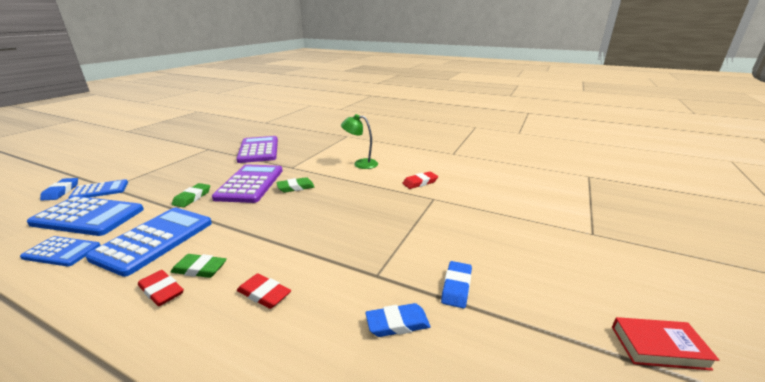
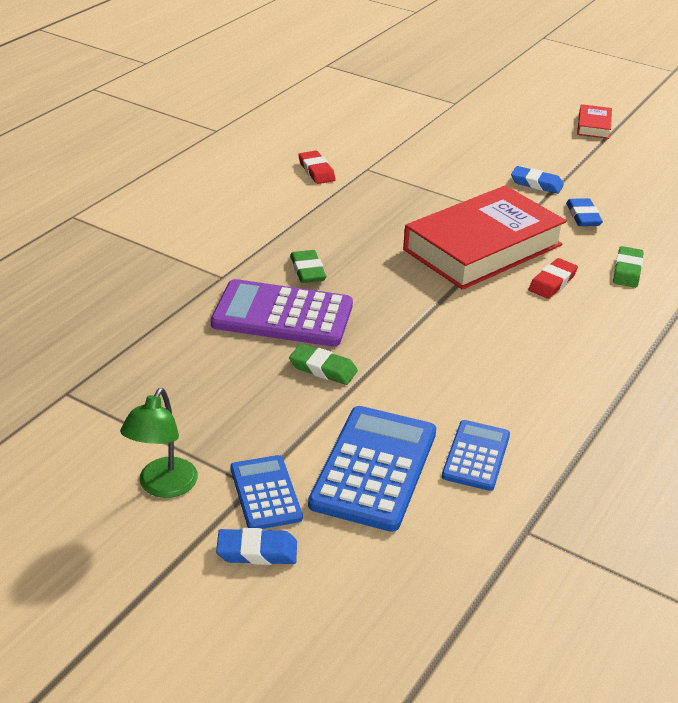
camera: 85 degrees left, 10 degrees up
(154, 240) = (450, 377): blue calculator -> none
(161, 291) = (551, 347): red eraser -> none
(199, 269) = (513, 328): green eraser -> green eraser (627, 271)
(258, 150) = (109, 320): purple calculator -> none
(325, 252) = (482, 247): none -> red book
(360, 164) = (229, 211): green lamp -> green lamp (163, 487)

